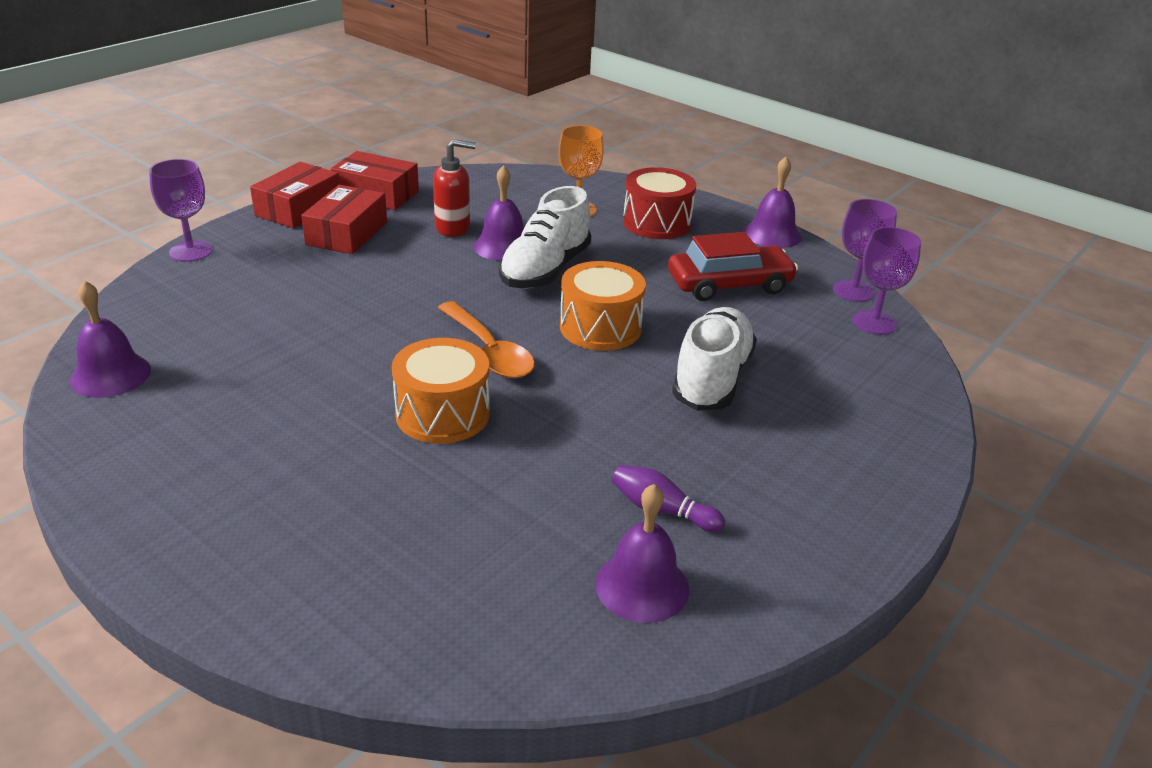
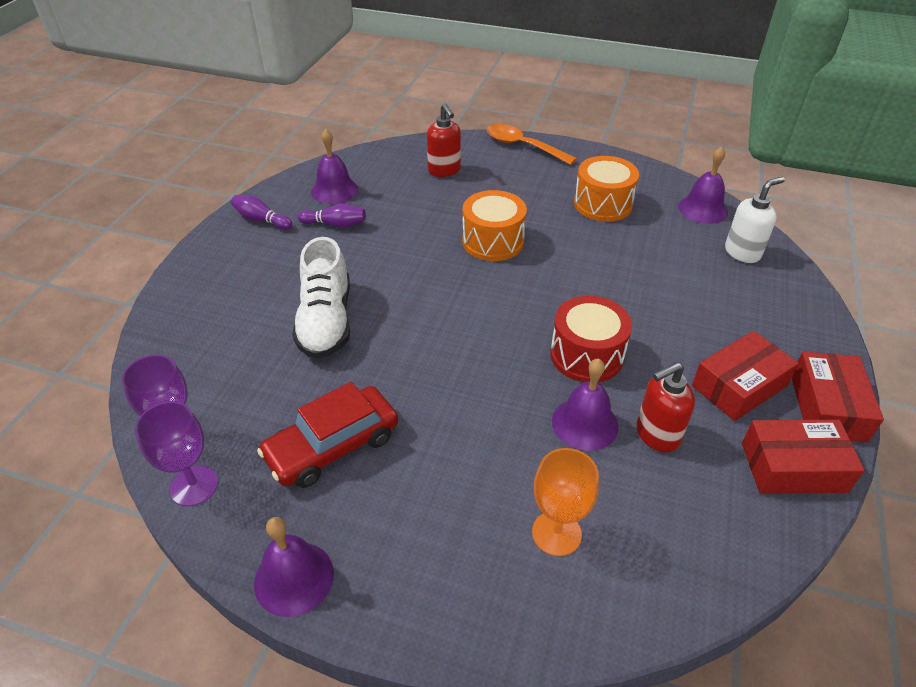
camera: 160 degrees right, 10 degrees up
(159, 316) = (742, 252): none -> white soap dispenser
(190, 251) = (820, 315): purple goblet -> none
(347, 233) = (739, 386): red box -> red box turned 60 degrees clockwise
(412, 569) = (444, 170): none -> red soap dispenser
(489, 351) = (501, 294): orange spoon -> orange spoon (523, 146)
(545, 270) = (520, 401): white shoe -> none
(600, 327) = (432, 345): orange drum -> orange drum (603, 204)
(657, 223) = (448, 542): red drum -> red drum (586, 355)
(788, 557) = (261, 220): none -> purple bowling pin

